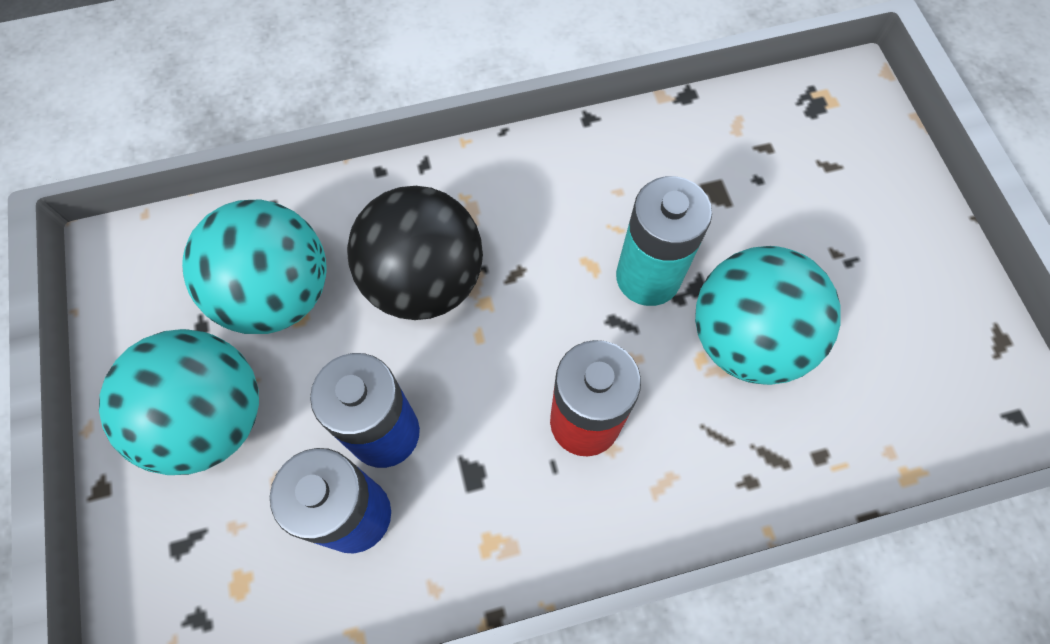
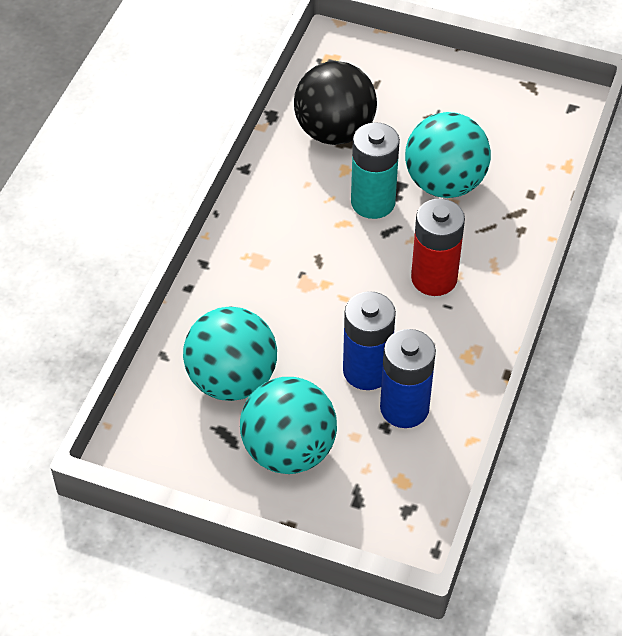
camera: 55 degrees left, 15 degrees down
(424, 281) = (286, 304): black ball -> black ball (334, 131)

